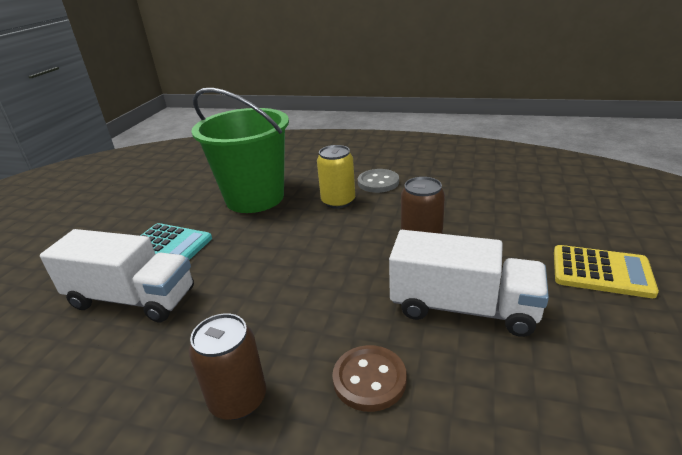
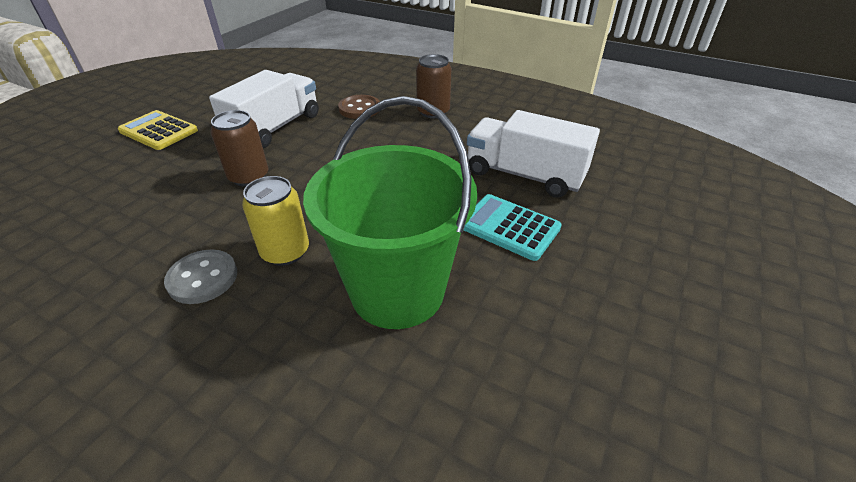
camera: 170 degrees left, 10 degrees up
(463, 308) = (275, 128): white truck -> white truck turned 90 degrees clockwise

